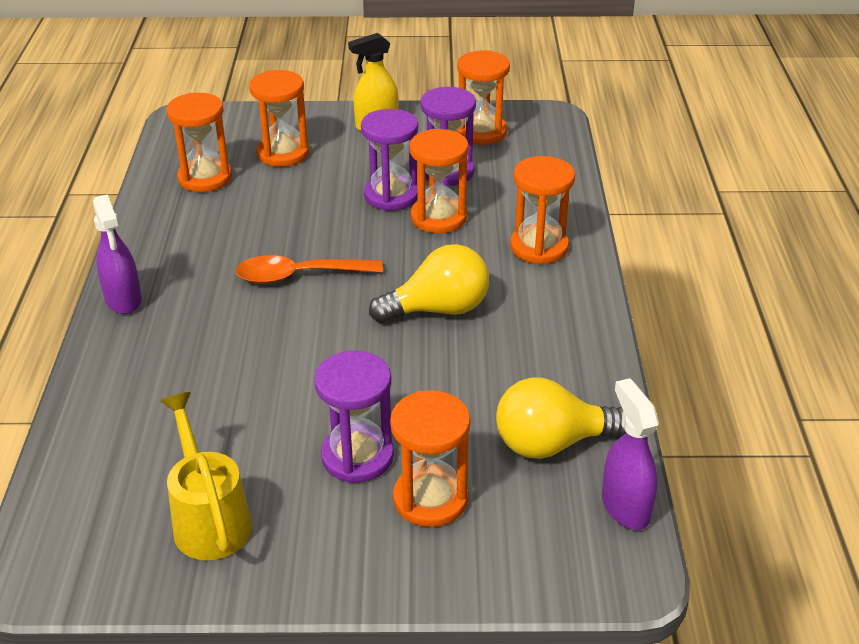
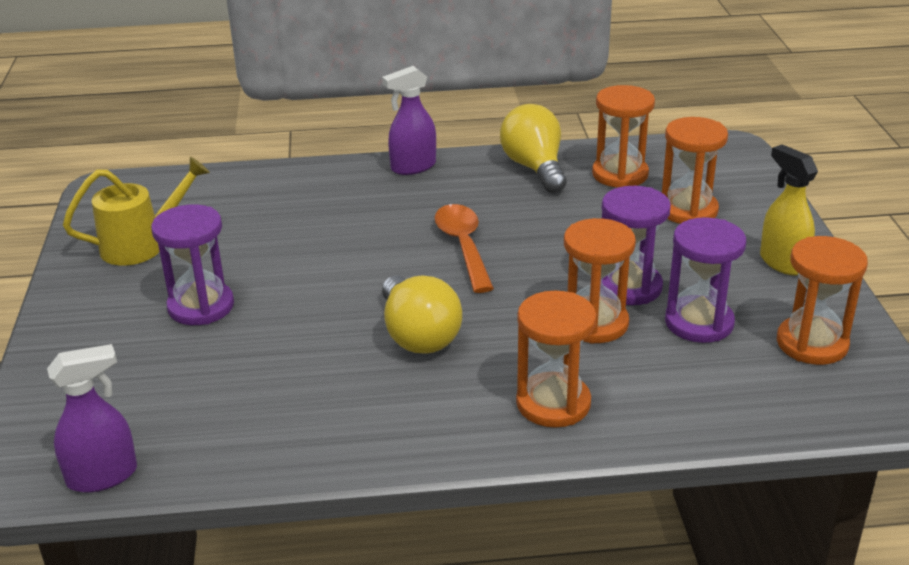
camera: 85 degrees right, 5 degrees down
(430, 499) = (140, 351): orange hourglass -> none
(551, 443) = (202, 423): yellow light bulb -> yellow light bulb (534, 168)

